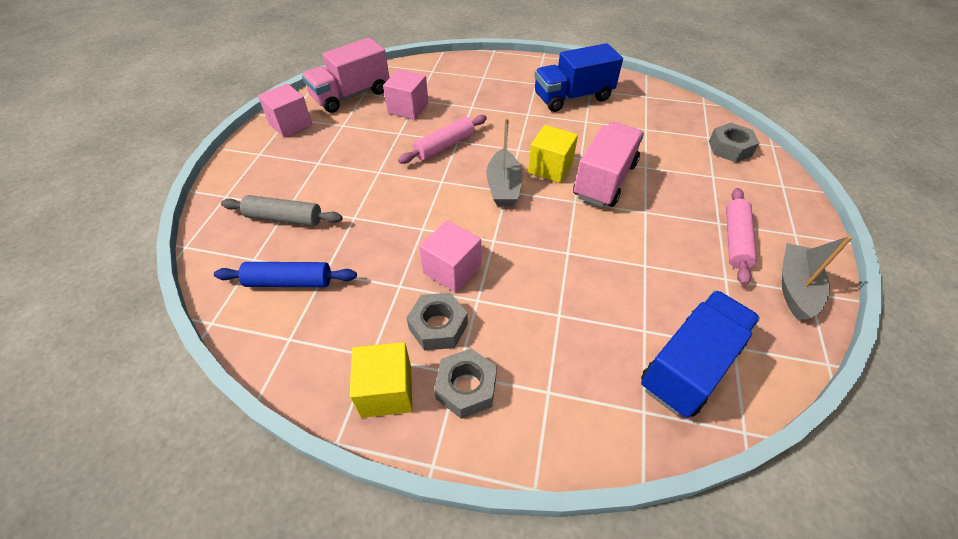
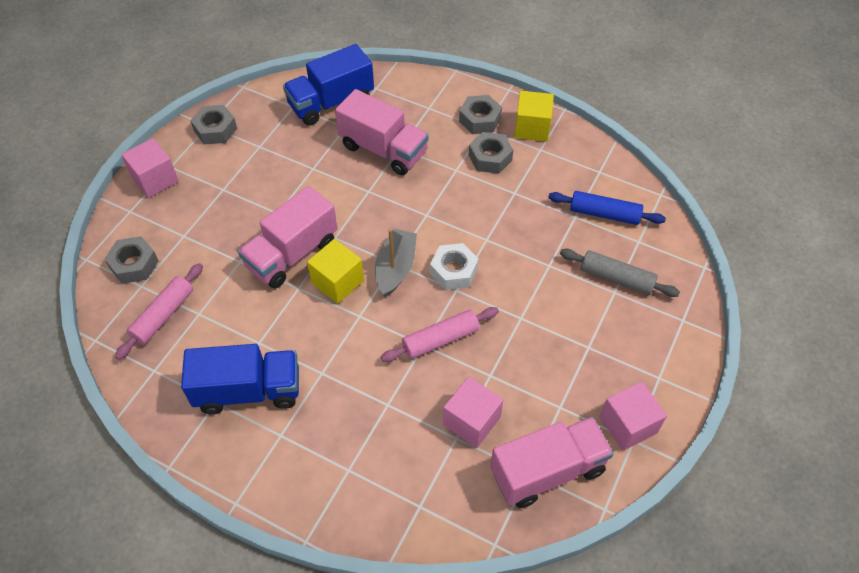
camera: 165 degrees left, 5 degrees up
(448, 195) = (453, 271): none -> white nut
(452, 269) = (469, 196): pink cube -> pink cube (155, 179)
(578, 307) = (383, 150): none -> pink truck
(735, 240) = (224, 171): pink rolling pin -> pink rolling pin (163, 315)
(795, 288) = (215, 130): grey boat -> grey nut

